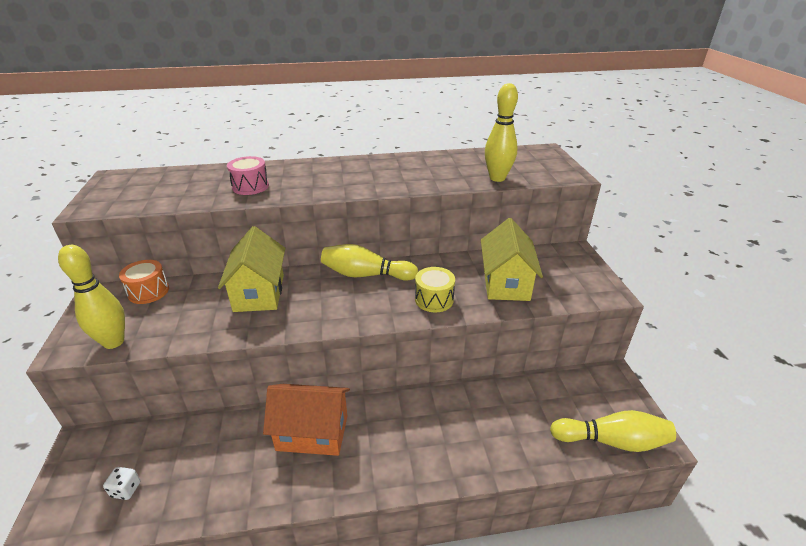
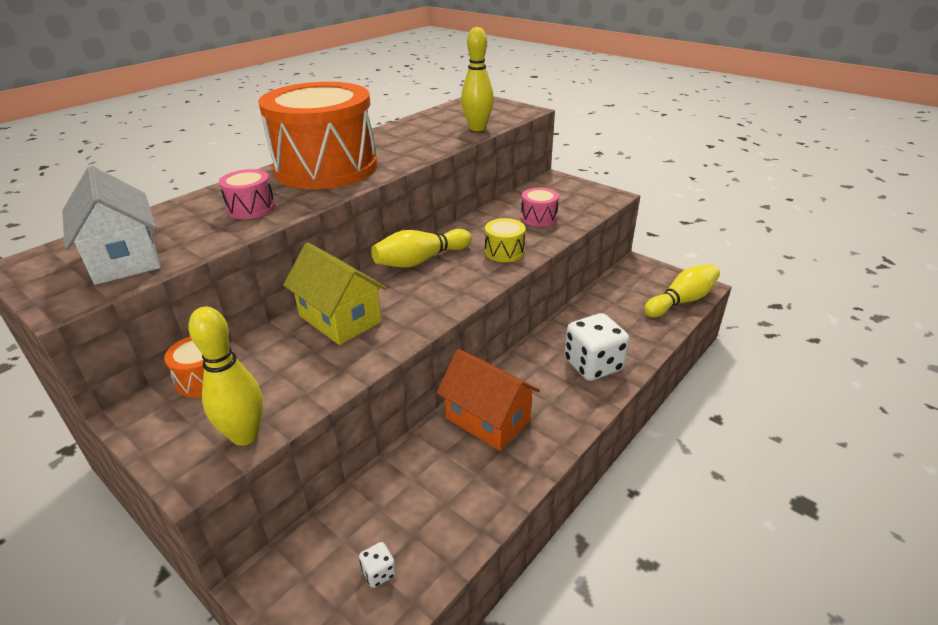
camera: 40 degrees left, 0 degrees up
(147, 193) = (124, 258): none -> white house
(312, 433) = (487, 419): orange house -> orange house turned 75 degrees clockwise
(337, 173) = (326, 168): none -> orange drum
(444, 446) = (593, 365): none -> white dice
(506, 283) = (538, 218): yellow house -> pink drum

